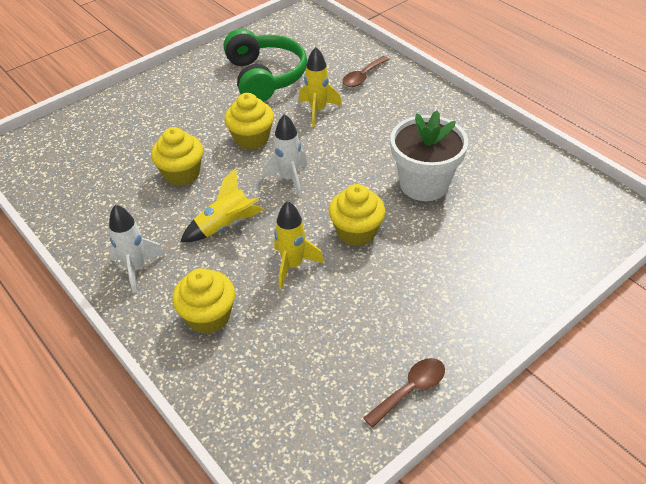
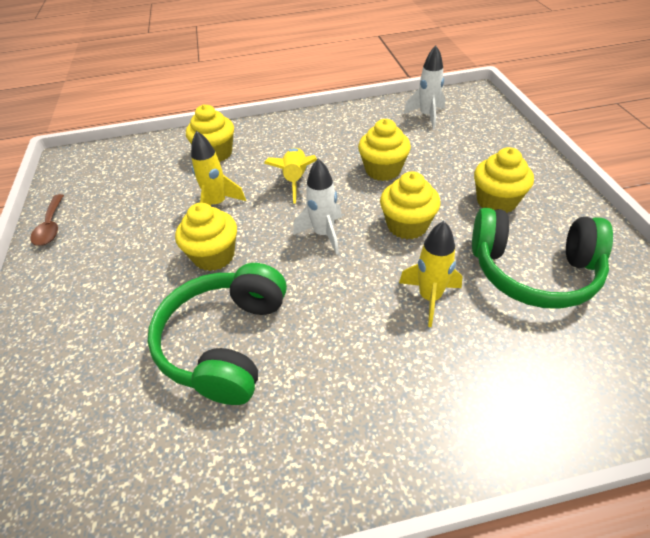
camera: 120 degrees right, 0 degrees up
(136, 268) = (291, 132): white rocket -> white rocket (427, 116)
(197, 104) = (496, 201): none -> yellow cupcake
(363, 76) = (491, 384): brown spoon -> none
(424, 184) = (225, 342): white flower pot -> green headphones

